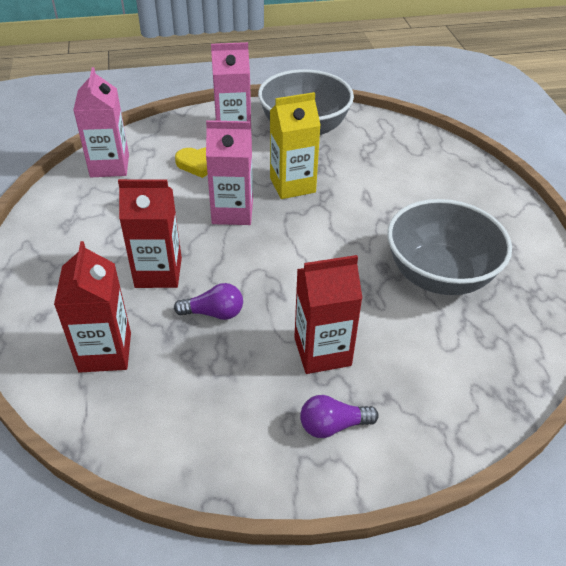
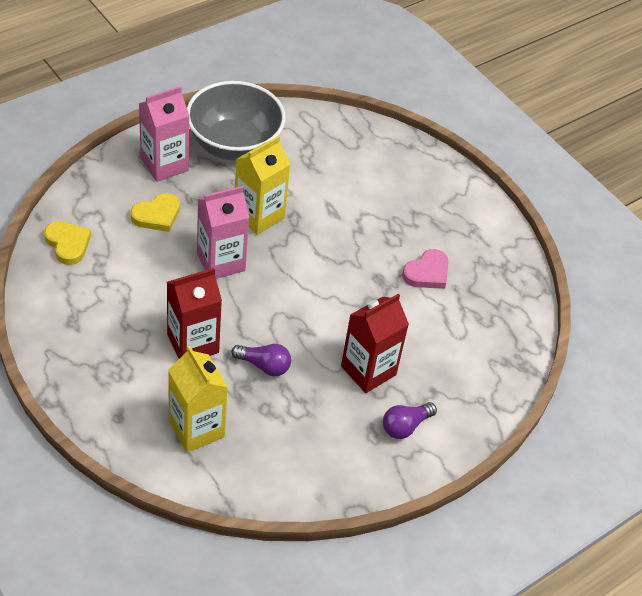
camera: 30 degrees left, 5 degrees up
(105, 352) = (196, 429): red carton -> yellow carton
(109, 166) = (68, 244): pink carton -> yellow heart
(214, 313) = (264, 365): purple light bulb -> purple light bulb turned 45 degrees clockwise
(439, 275) = (427, 273): grey bowl -> pink heart

